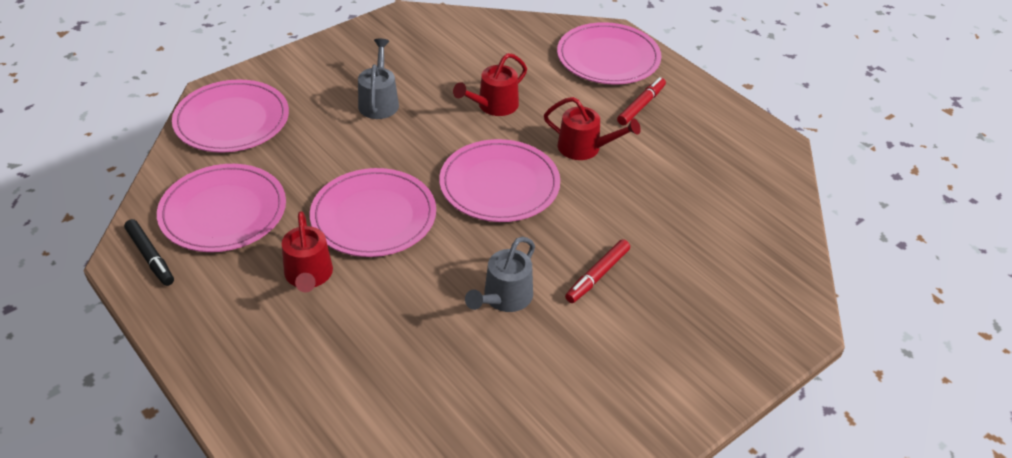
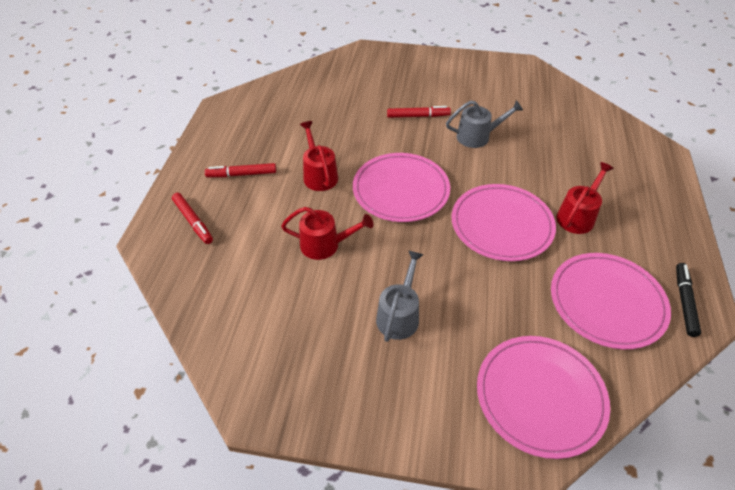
camera: 130 degrees left, 5 degrees up
(379, 102) = (399, 315): grey watering can -> grey watering can turned 150 degrees clockwise
(608, 58) = (193, 221): pink plate -> red marker

